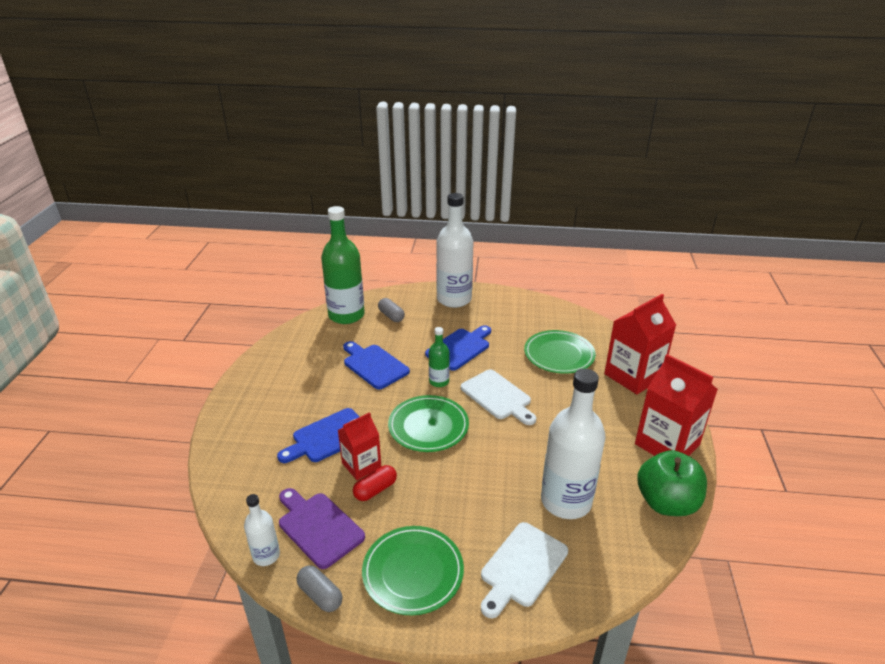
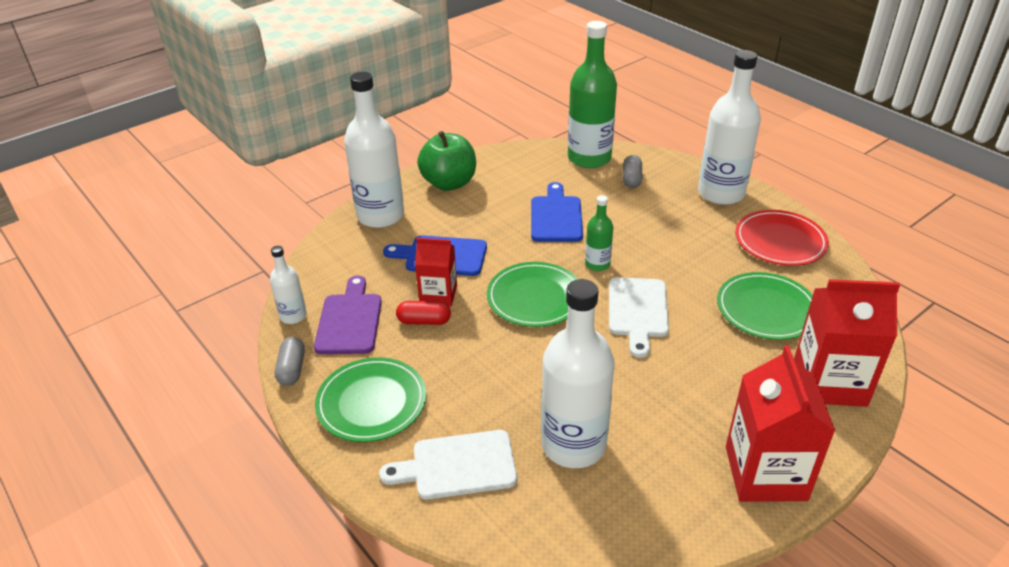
camera: 45 degrees right, 5 degrees up
(240, 435) = (380, 216): none -> white bottle
(460, 348) = (661, 244): blue cutting board -> none
(518, 312) = (780, 241): none -> red plate
(666, 503) = (678, 523): green apple -> green apple (449, 183)

